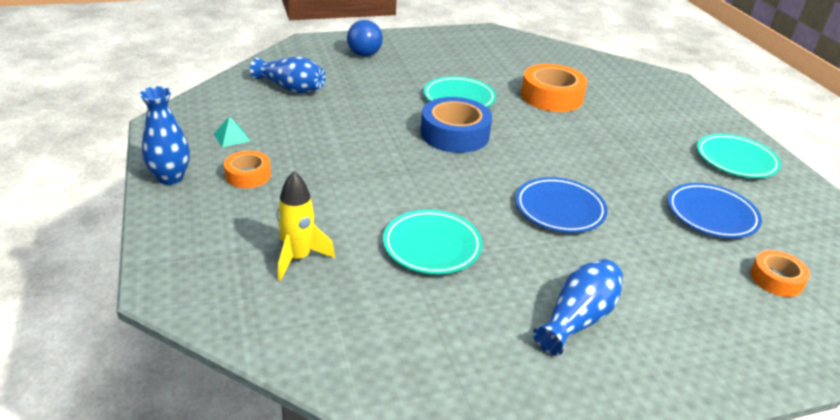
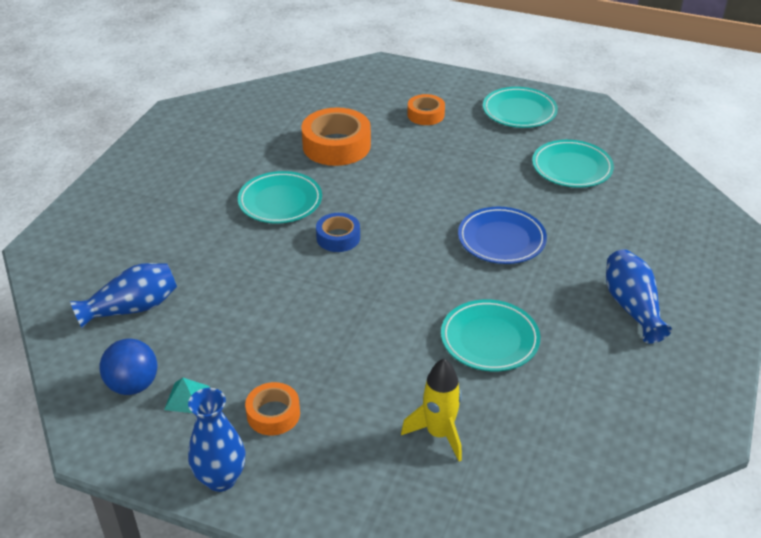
camera: 50 degrees left, 5 degrees up
(364, 55) = (121, 220): blue ball -> blue ball (133, 385)
(454, 134) = (338, 237): blue tape -> blue tape, size x0.57
(711, 215) = (571, 168): blue plate -> turquoise plate
(776, 279) = (659, 186): orange tape -> orange tape (425, 115)

